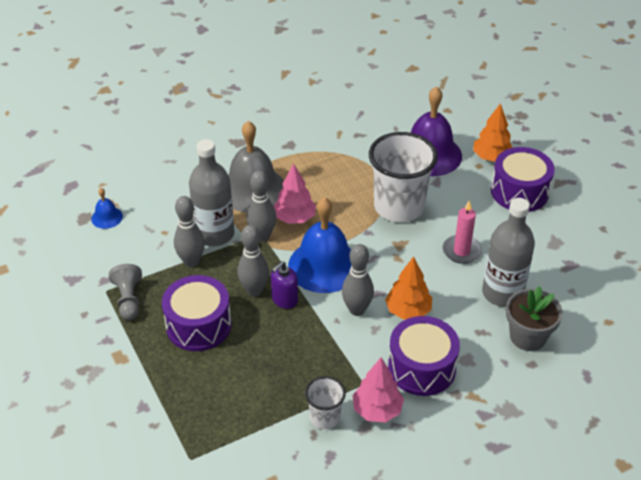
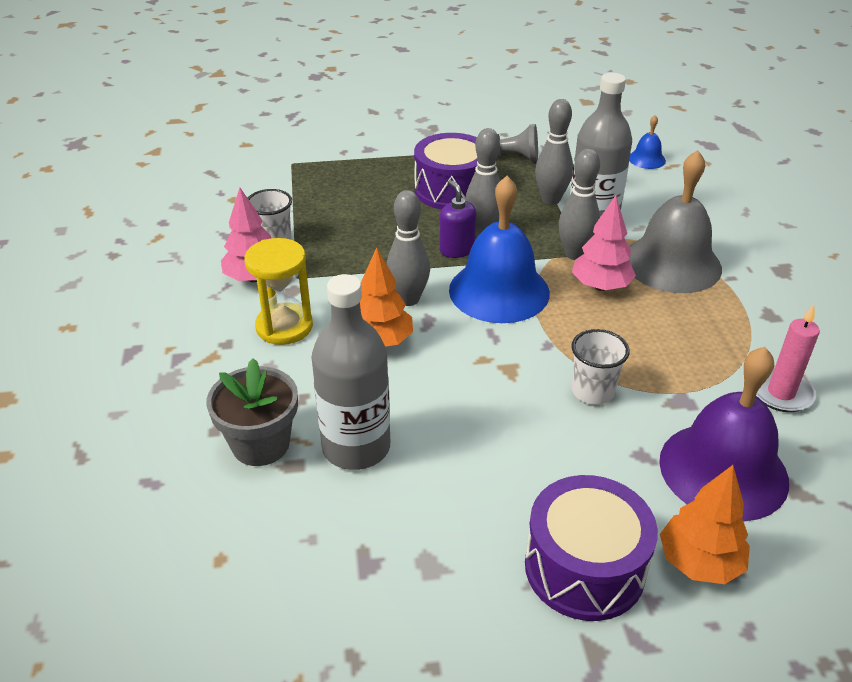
camera: 110 degrees right, 5 degrees down
(399, 206) = (592, 391): white cup -> white cup, size x0.50
(421, 368) = (284, 327): purple drum -> yellow hourglass
(461, 251) = (465, 431): pink candle -> pink candle (781, 393)

